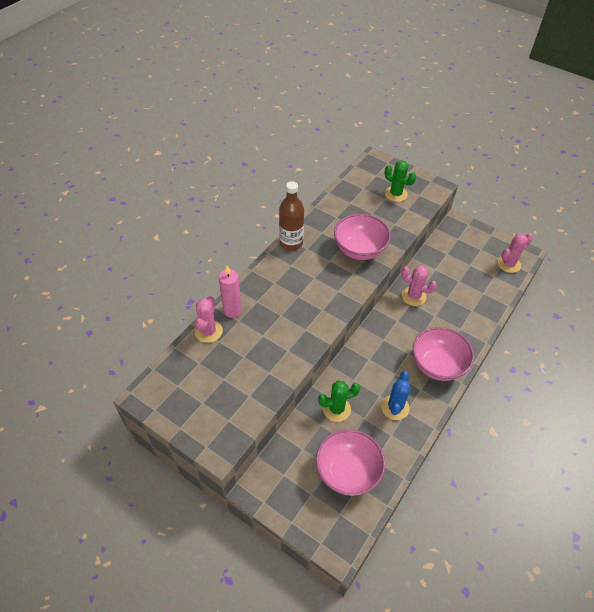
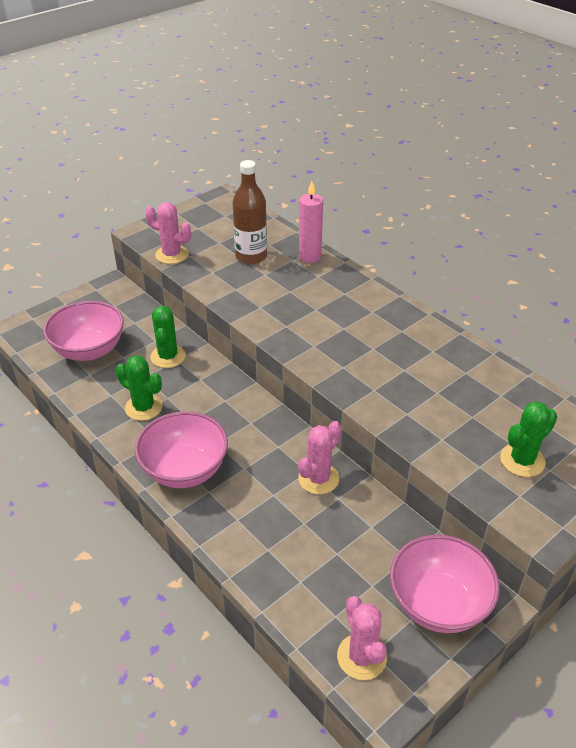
camera: 105 degrees right, 10 degrees down
(208, 331) = (286, 239): pink cactus -> pink cactus (172, 255)
(291, 243) = (415, 317): brown bottle -> brown bottle (251, 256)
(359, 250) = (388, 383): pink bowl -> pink bowl (438, 604)
(395, 407) = (144, 407): blue cactus -> green cactus

